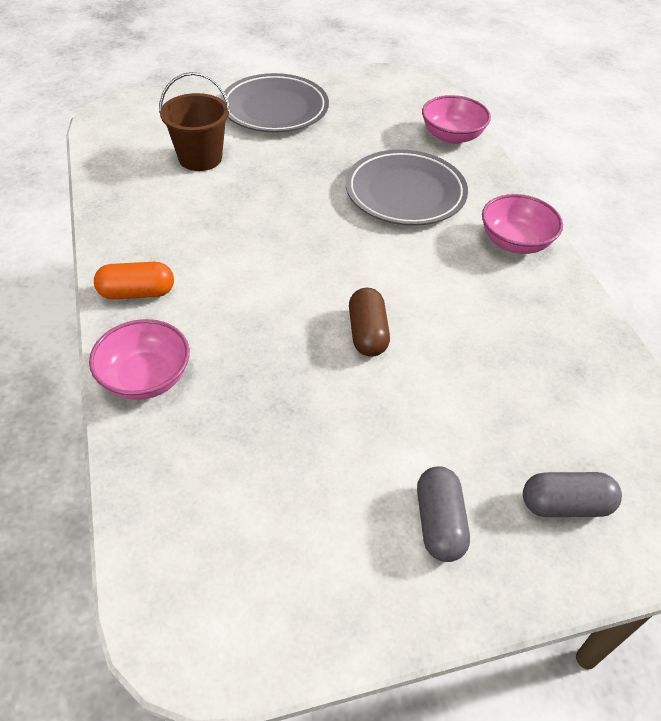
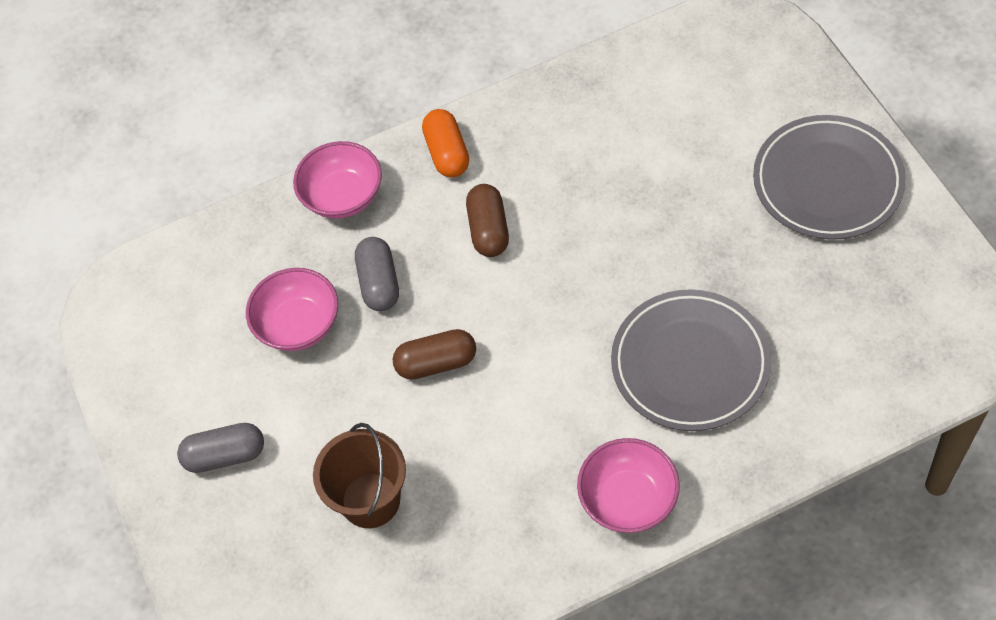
camera: 90 degrees right, 10 degrees up
(200, 158) = (687, 136): brown bucket -> brown bucket (370, 500)
(237, 278) = (488, 230): none -> brown capsule
(452, 136) = (844, 404): pink bowl -> pink bowl (298, 324)
(565, 505) = (256, 560): grey capsule -> grey capsule (379, 283)

